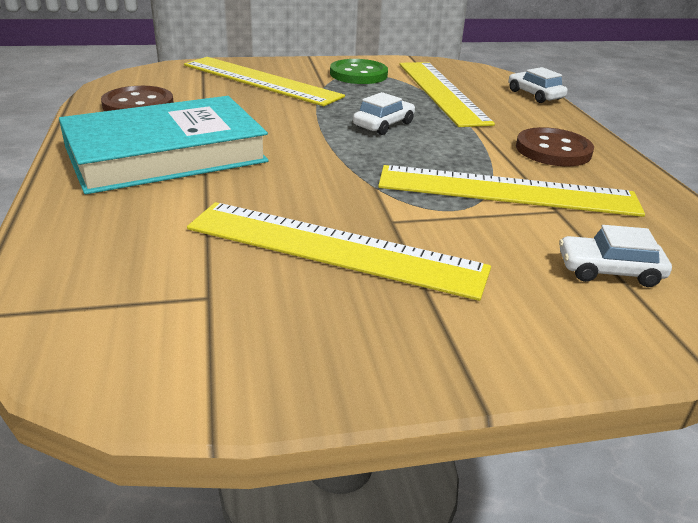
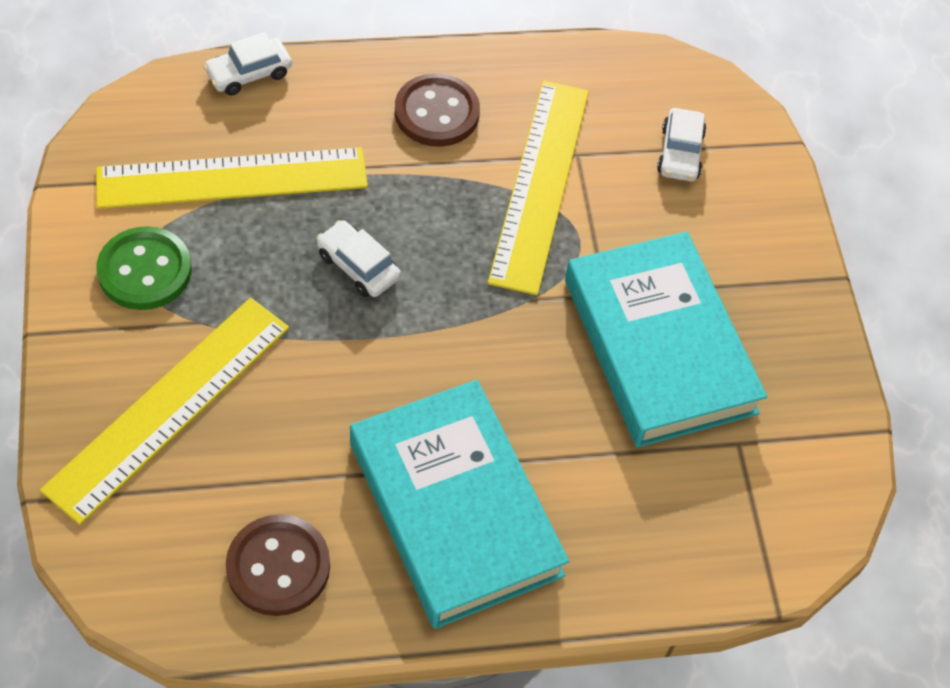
camera: 90 degrees left, 25 degrees up
(334, 248) = (659, 345): yellow ruler -> turquoise book

